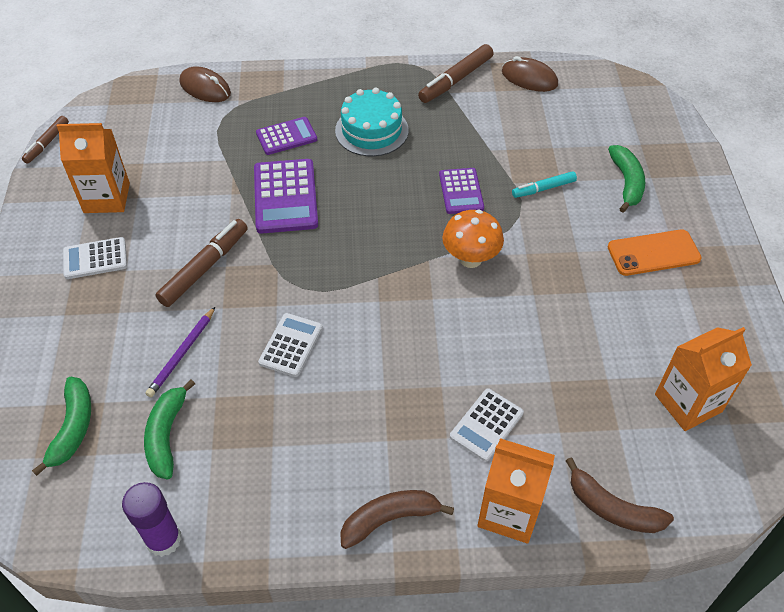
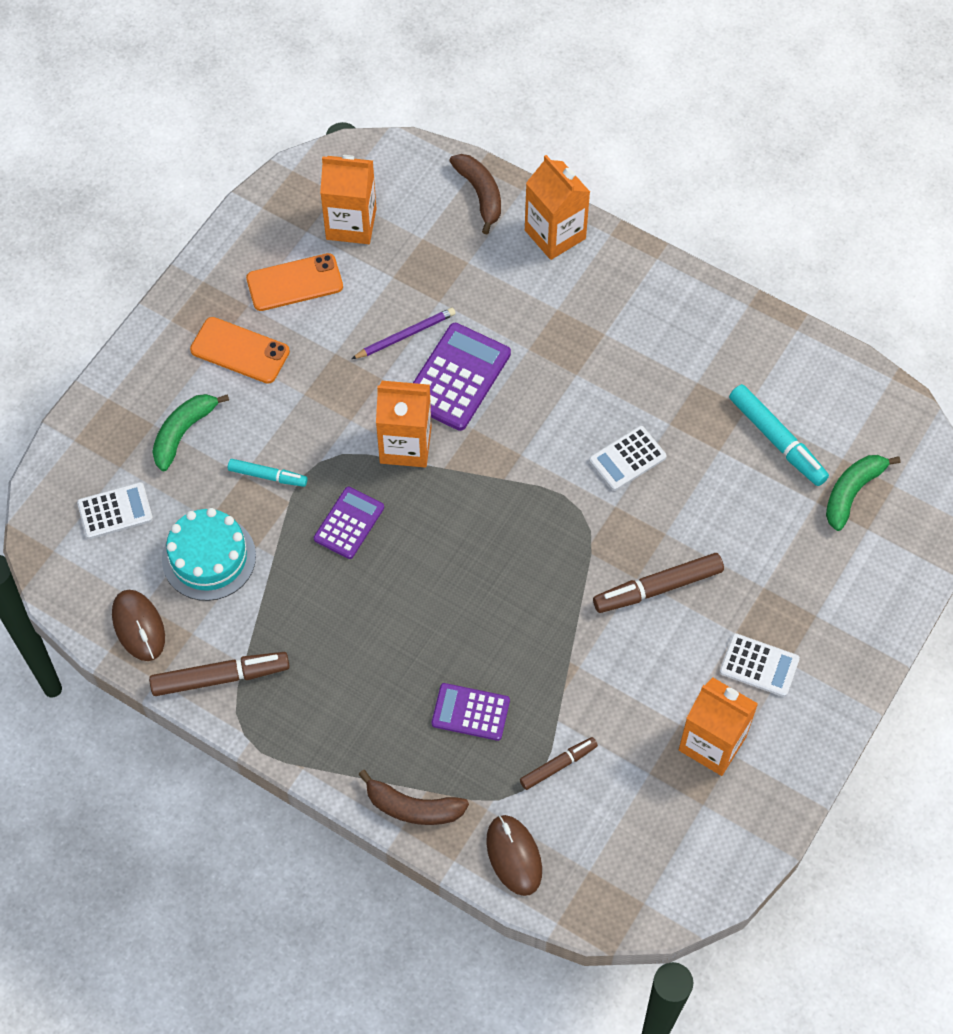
camera: 145 degrees left, 10 degrees up
(47, 143) = (744, 876): brown marker -> brown marker (558, 765)
(163, 539) = (818, 361): purple glue stick -> none
(167, 435) = (777, 440): green banana -> turquoise marker
(182, 354) = (726, 507): purple pencil -> purple pencil (405, 335)
(285, 197) = (526, 627): purple calculator -> purple calculator (457, 377)
(371, 130) = (373, 661): turquoise cake -> turquoise cake (209, 557)
(389, 519) = (644, 279): brown banana -> brown banana (413, 807)
(470, 259) = (405, 445): orange mushroom -> orange carton
(486, 425) = (519, 299): white calculator -> white calculator (115, 511)
(674, 325) = (294, 283): none -> orange phone

